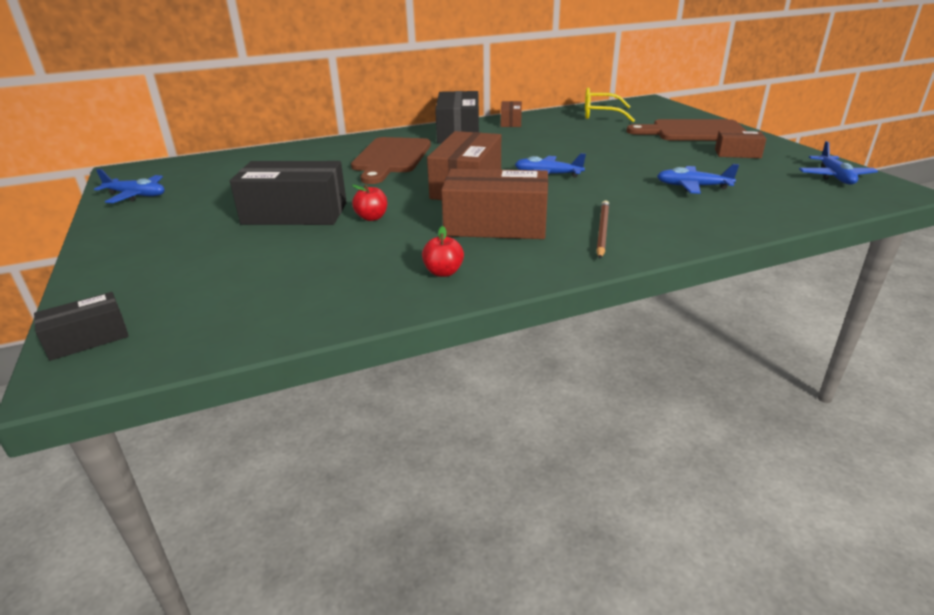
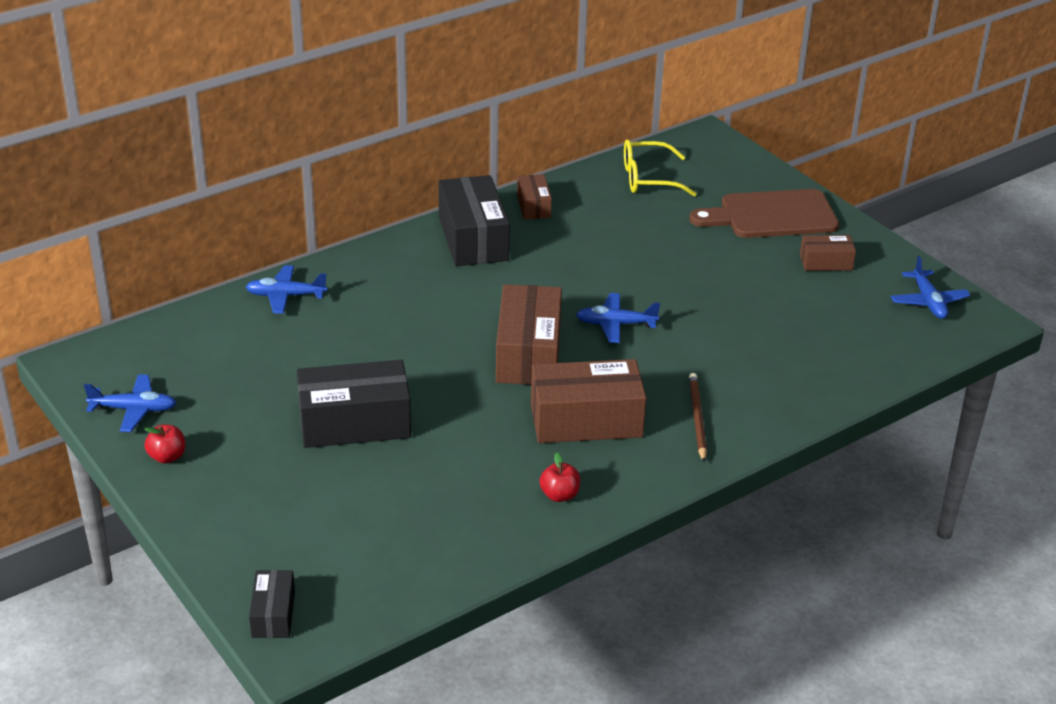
camera: 15 degrees left, 5 degrees up
(88, 338) = (273, 614): black box -> black box turned 45 degrees counterclockwise
(372, 218) = (446, 422): red apple -> red apple (167, 457)
(391, 158) = (411, 304): brown cutting board -> none
(693, 187) = (780, 333): blue plane -> blue plane (286, 296)

